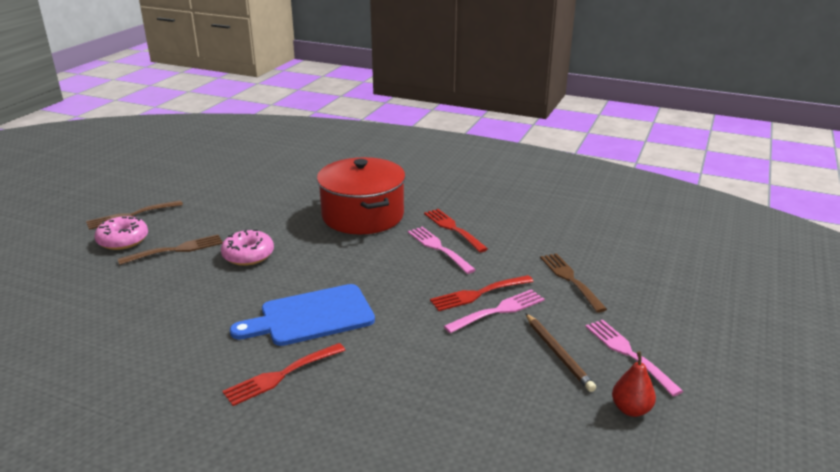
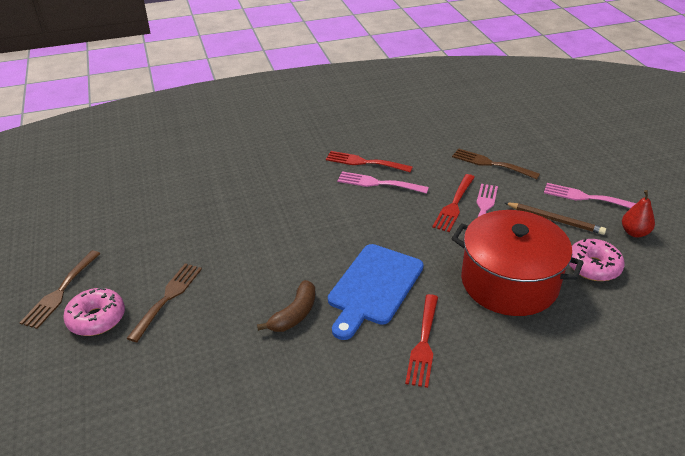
camera: 40 degrees left, 10 degrees up
(230, 302) = (294, 314): none -> brown banana
(248, 255) = (242, 267): pink donut -> pink donut (593, 267)
(362, 215) = (281, 184): red pot -> red pot (509, 282)

